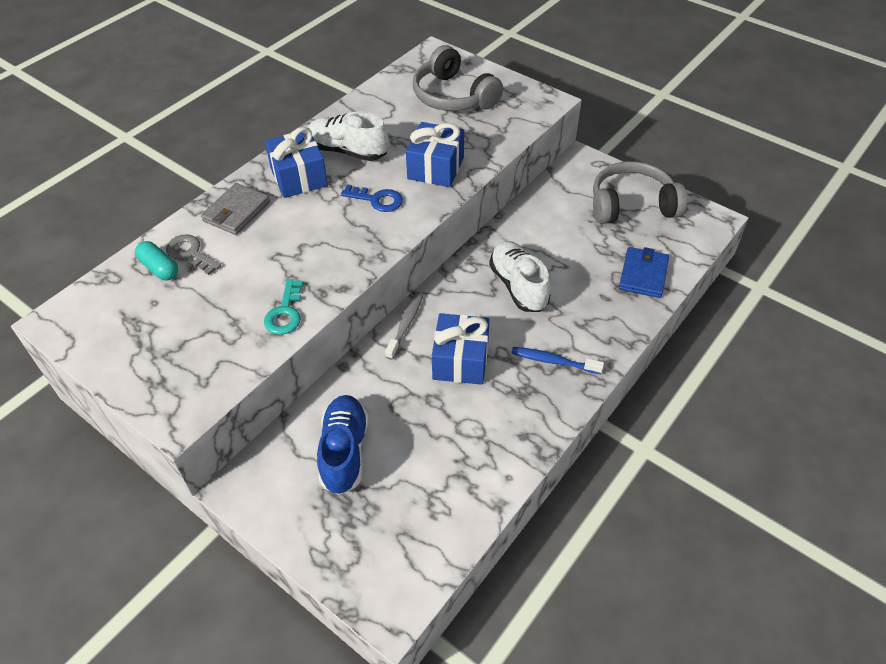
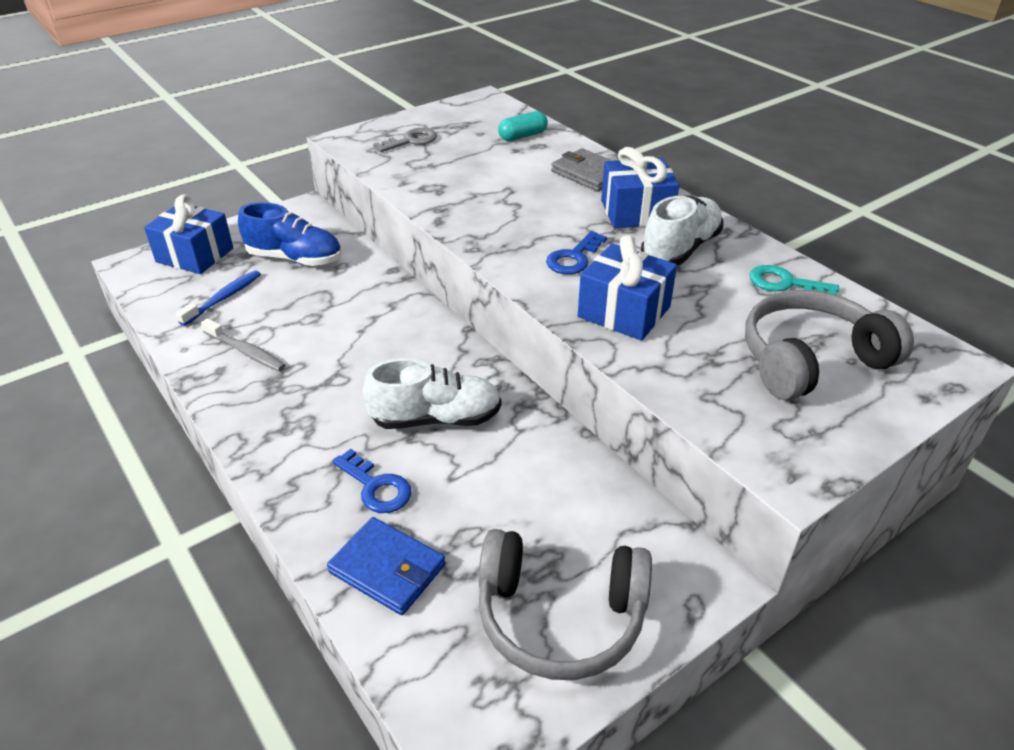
camera: 105 degrees right, 10 degrees down
(190, 253) = (536, 149): grey key -> grey key (411, 141)
(285, 312) = (425, 188): turquoise key -> turquoise key (785, 283)
(406, 324) = (424, 315): grey toothbrush -> grey toothbrush (246, 352)
(460, 360) = (348, 345): blue gift -> blue gift (195, 255)
(553, 361) = (296, 419): blue toothbrush -> blue toothbrush (224, 298)
(590, 298) = (376, 487): none -> blue key
(632, 205) = (560, 617): grey headphones -> grey headphones turned 90 degrees clockwise

